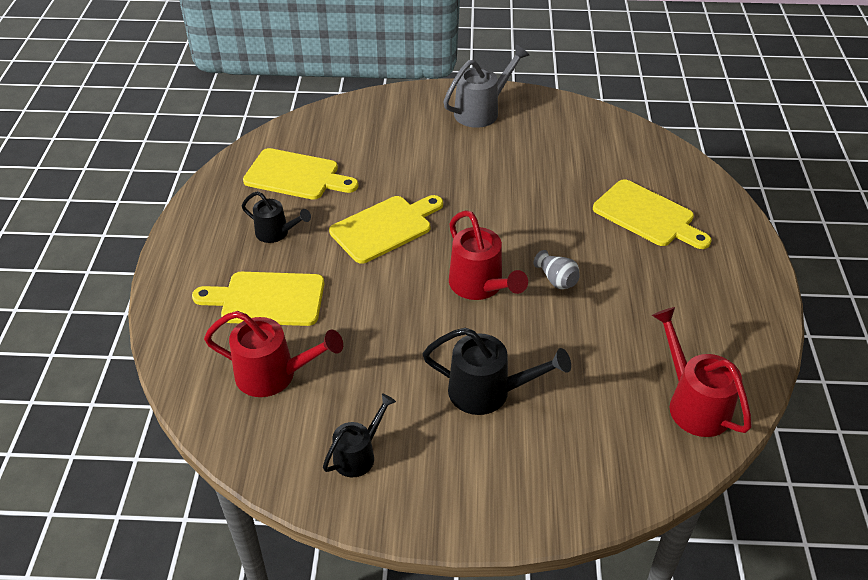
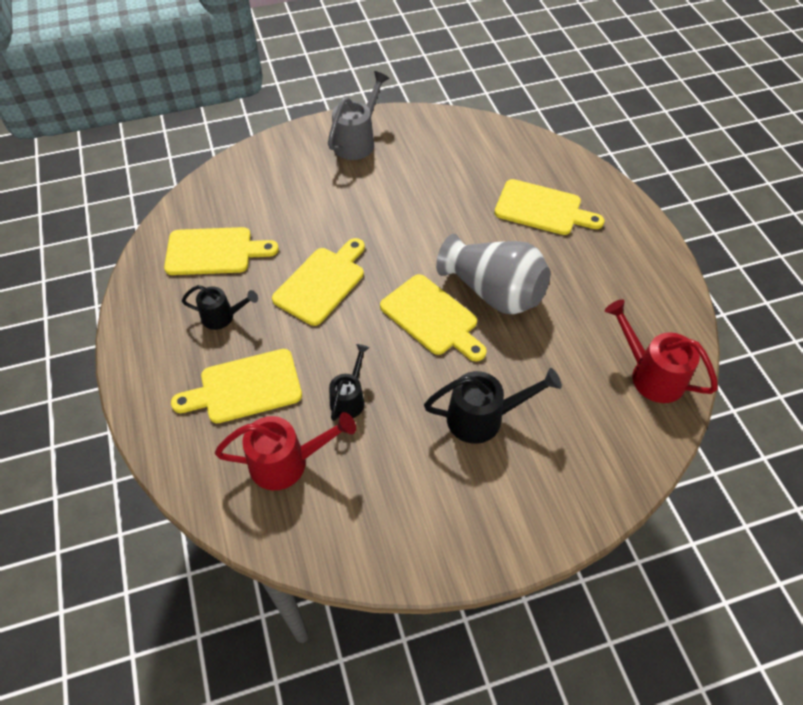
camera: 20 degrees left, 10 degrees up
(359, 454) = (399, 515): black watering can -> black watering can (349, 398)
(480, 286) = (432, 317): red watering can -> yellow cutting board
(556, 279) = (494, 292): grey vase -> grey vase, size x2.42

